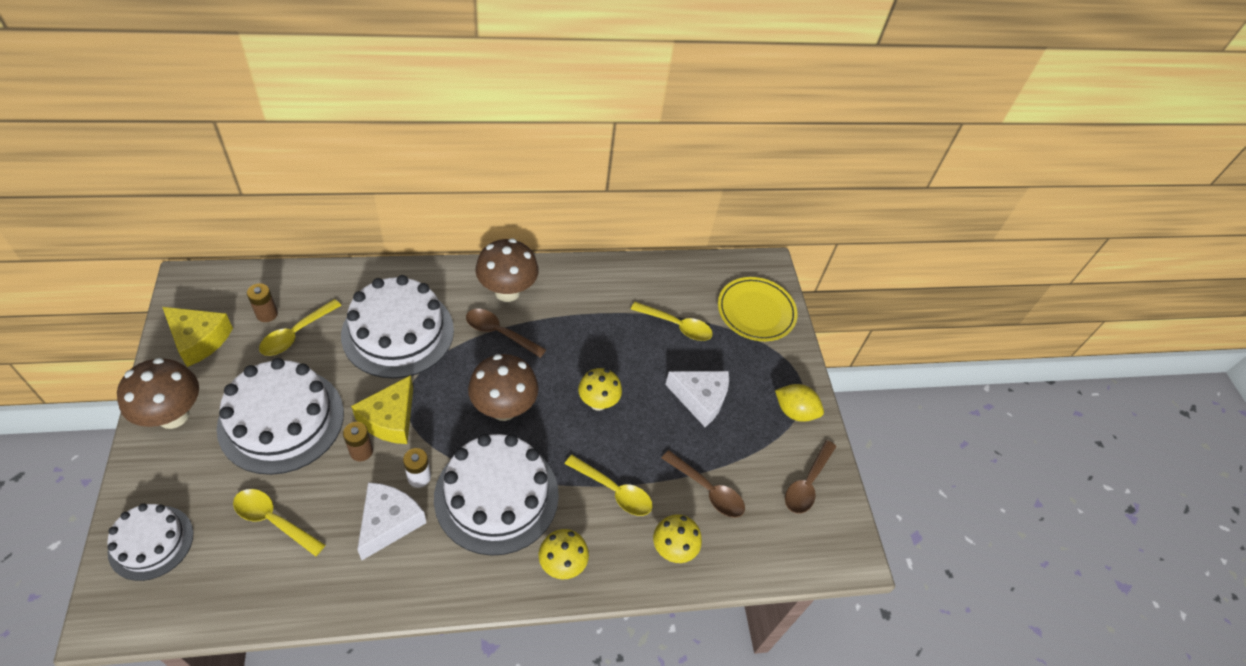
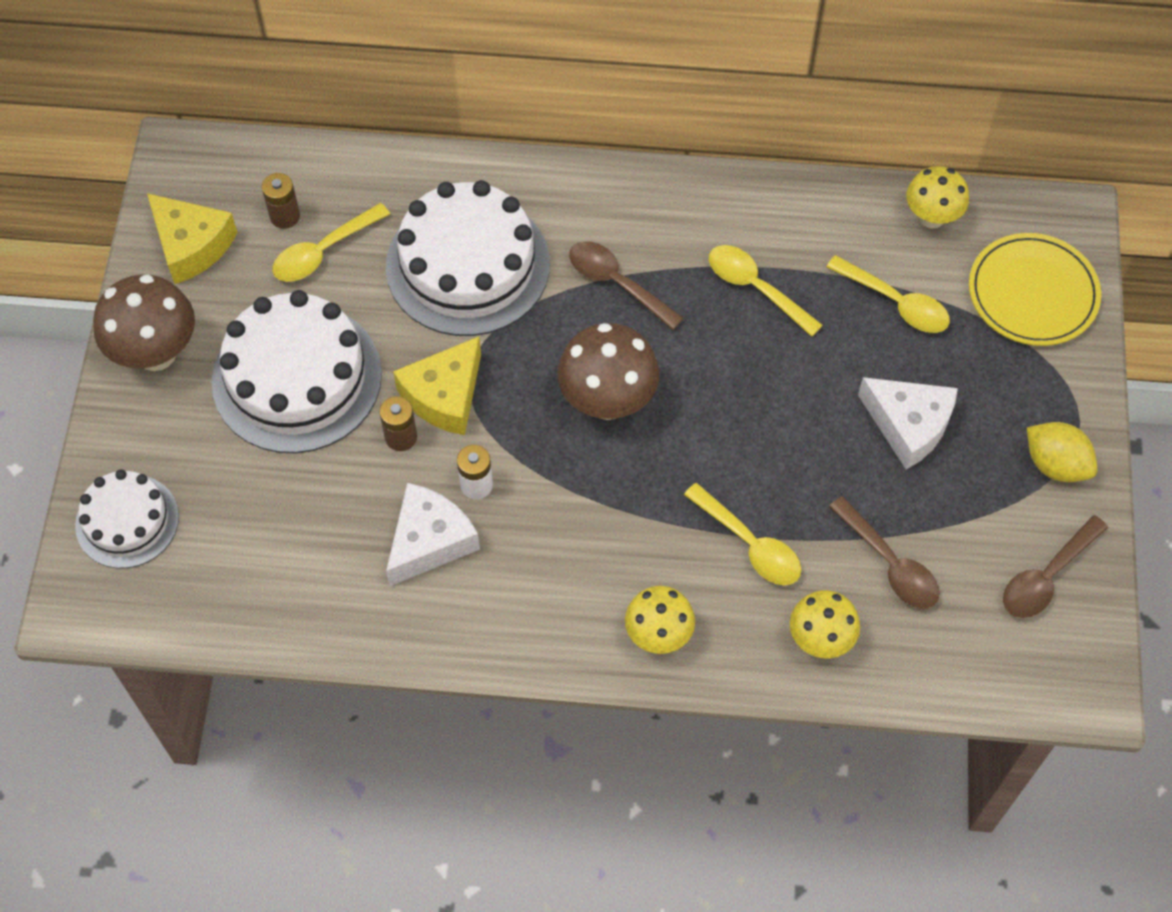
camera: 20 degrees right, 10 degrees up
(273, 520) = (279, 515): yellow spoon -> yellow spoon (755, 288)
(496, 495) = (580, 526): white cake -> none
(507, 292) = (638, 217): brown mushroom -> none
(598, 402) = (749, 410): yellow mushroom -> yellow mushroom (931, 217)

